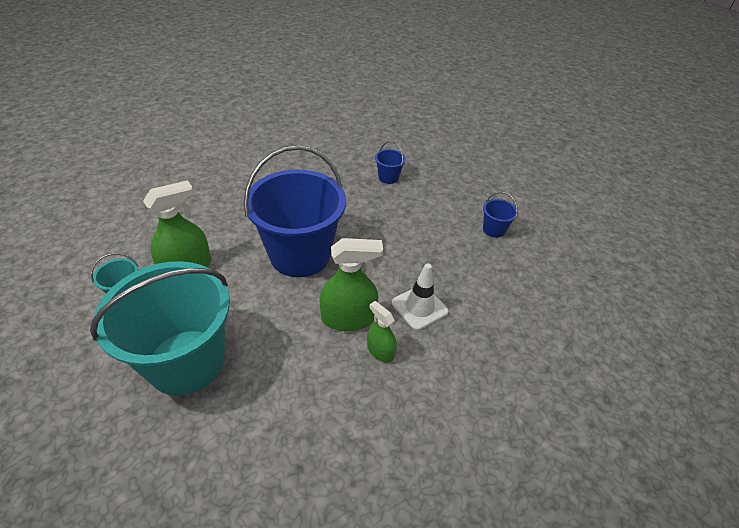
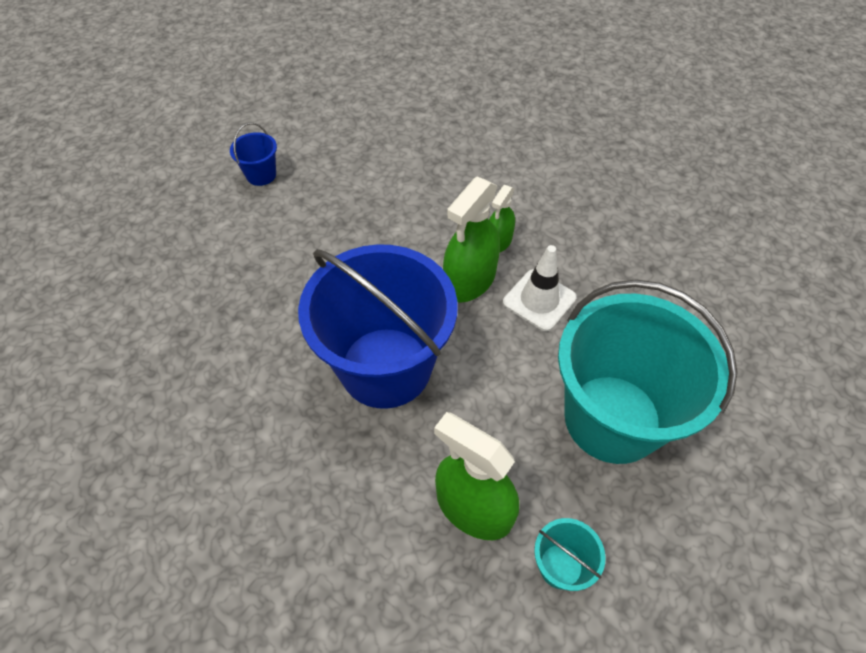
camera: 105 degrees left, 10 degrees up
(348, 318) = (469, 280): green spray bottle -> green spray bottle turned 120 degrees counterclockwise
(388, 177) = (164, 309): blue bucket -> none
(419, 307) = (423, 221): white traffic cone -> white traffic cone (539, 300)

